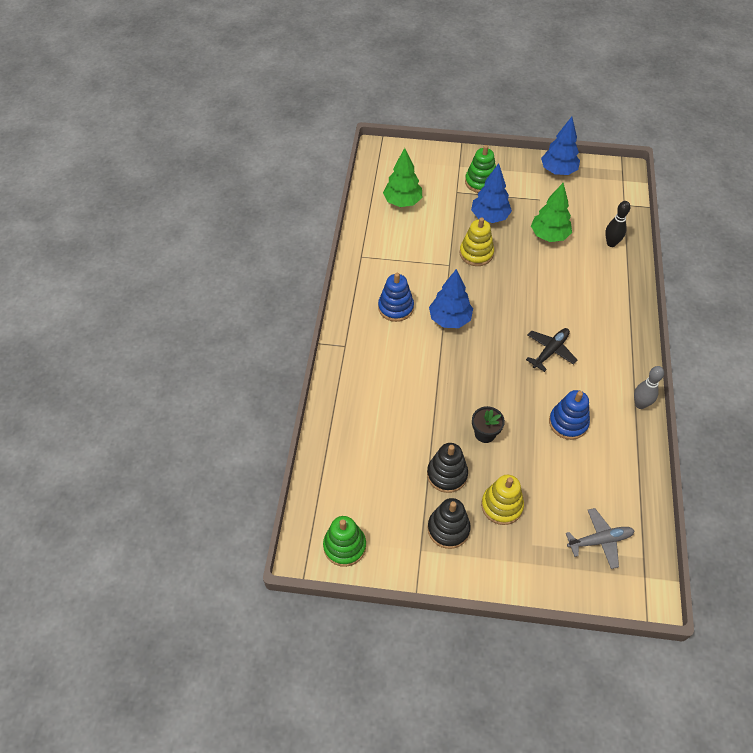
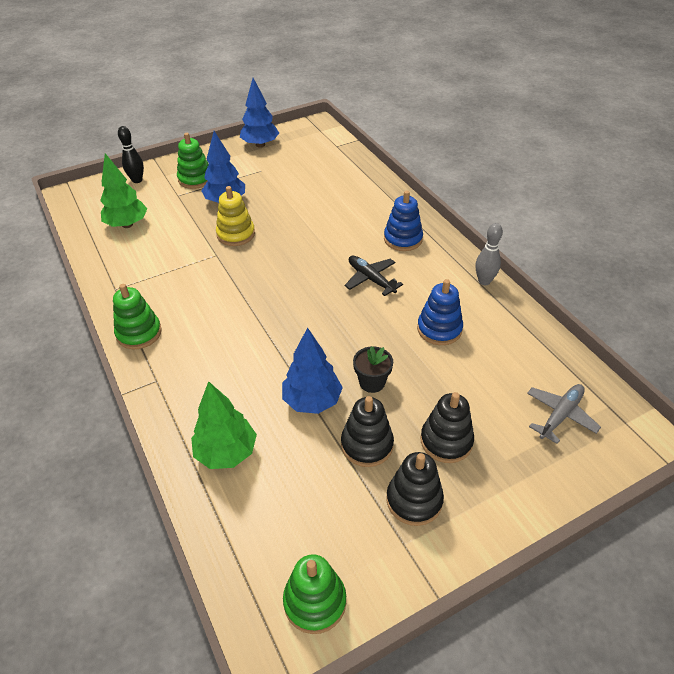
camera: 35 degrees left, 10 degrees down
(355, 302) = (139, 333): none -> green stacking toy
(395, 307) = (188, 316): blue stacking toy -> blue stacking toy (403, 239)
(450, 319) = (253, 299): blue tree -> blue tree (312, 401)
(502, 506) = (446, 441): yellow stacking toy -> black stacking toy
(549, 235) = (292, 192): green tree -> green tree (226, 452)
(550, 351) = (371, 279): black plane -> black plane turned 45 degrees counterclockwise
(611, 243) = (350, 176): black bowling pin -> black bowling pin (137, 180)

